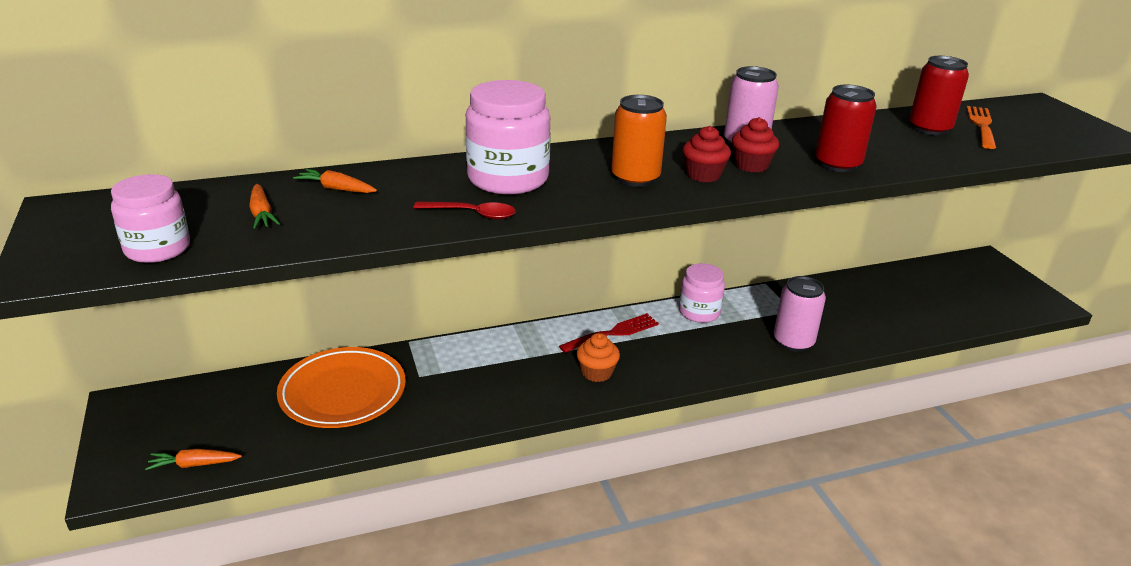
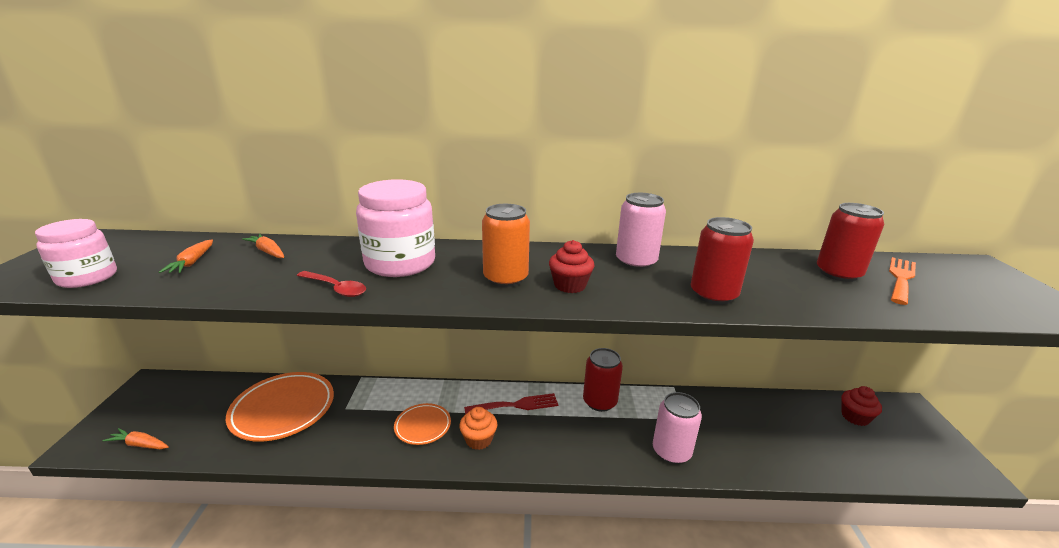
camera: 20 degrees right, 5 degrees down
(526, 373) = (423, 426): none -> orange plate
(699, 312) = (599, 402): pink jar -> red can
(751, 165) = (624, 283): red cupcake -> red cupcake (855, 417)

